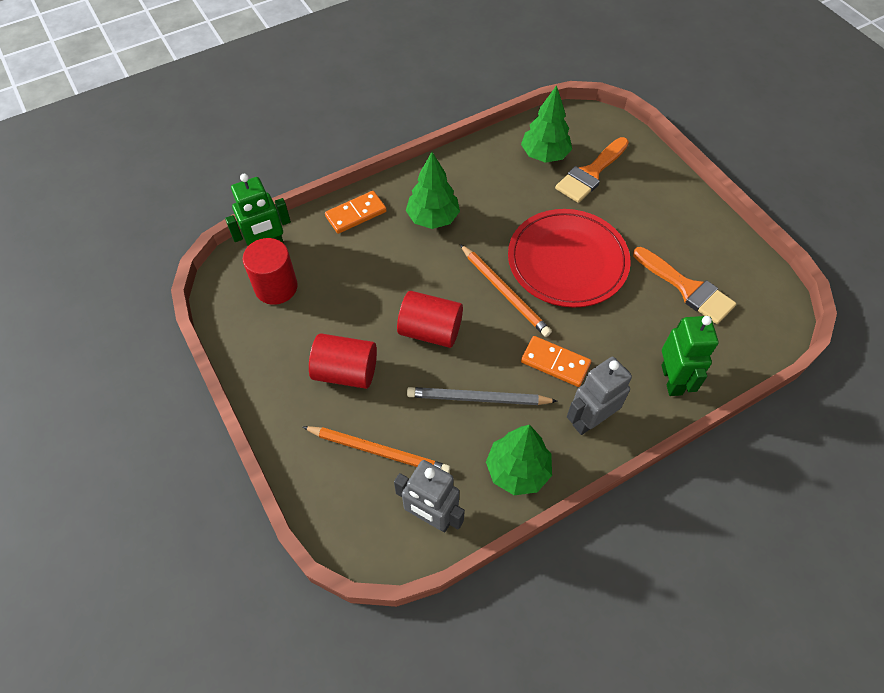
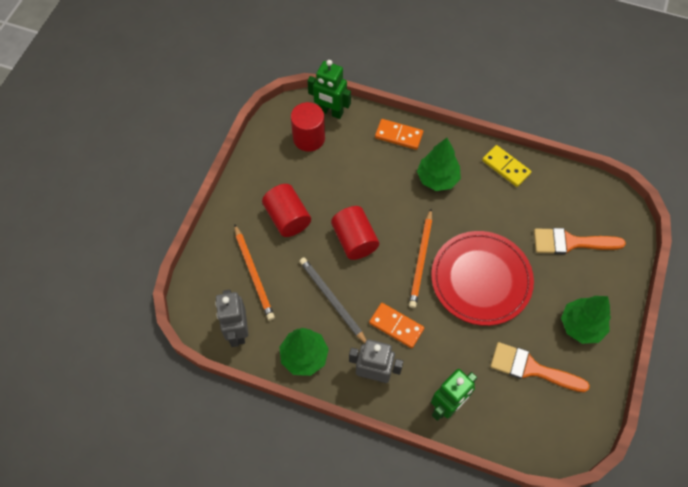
camera: 50 degrees right, 5 degrees up
(473, 162) = (506, 167): none -> yellow domino
(544, 155) = (557, 203): green tree -> green tree (581, 326)
(555, 363) = (396, 326): orange domino -> orange domino turned 45 degrees counterclockwise
(687, 288) = (531, 368): orange brush -> orange brush turned 105 degrees clockwise

